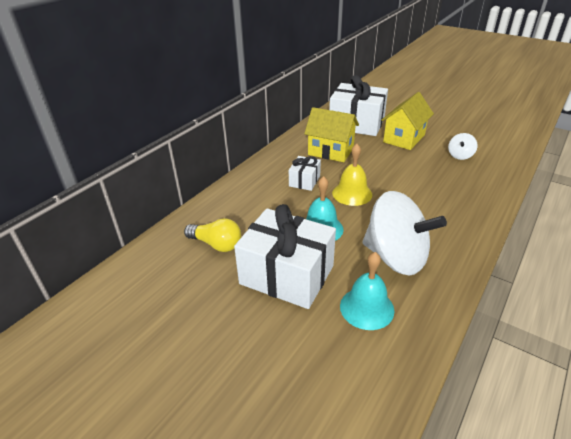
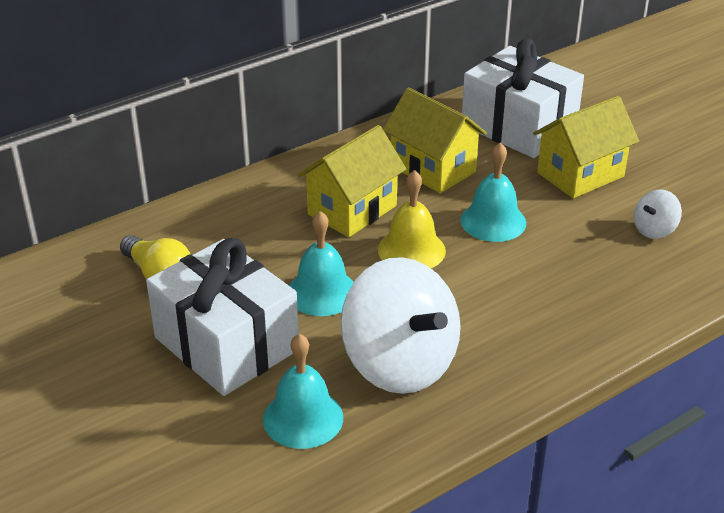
camera: 20 degrees right, 0 degrees up
(304, 181) = (352, 210): white gift -> yellow house
(381, 169) = (493, 221): none -> turquoise bell

